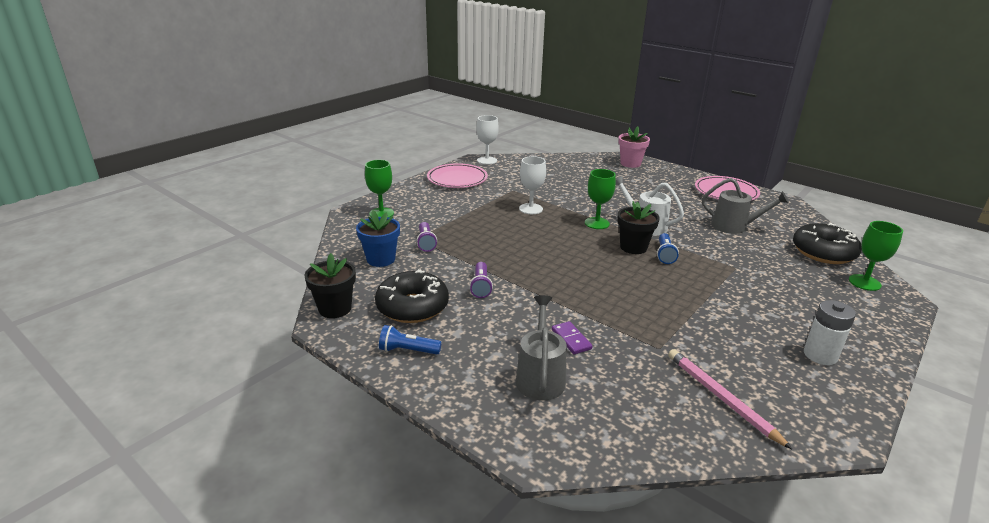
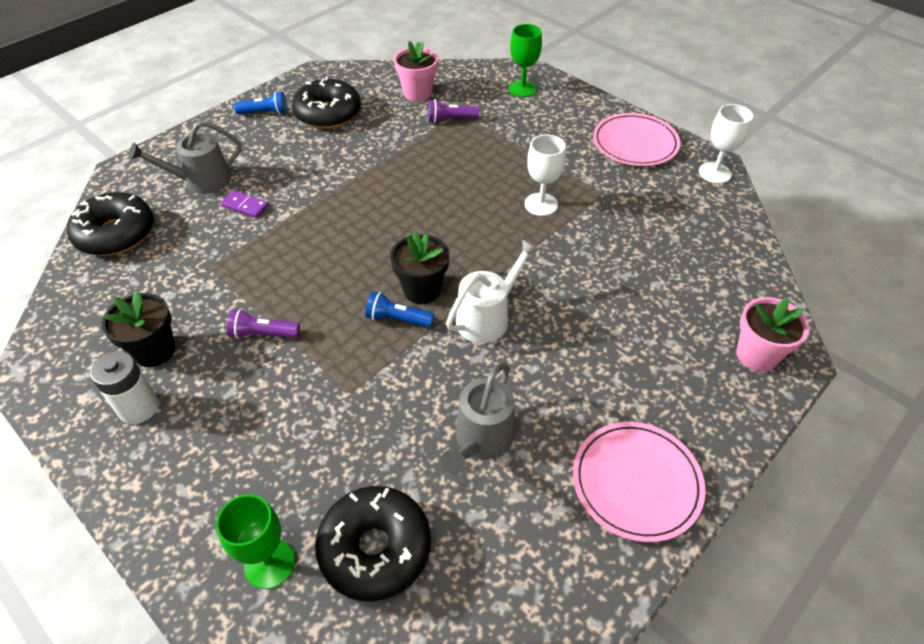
camera: 95 degrees right, 20 degrees up
(335, 308) = (336, 75): black flower pot -> black flower pot (154, 351)
(381, 259) = (417, 93): blue flower pot -> pink flower pot
(408, 350) = (265, 113): blue flashlight -> blue flashlight turned 75 degrees clockwise
(481, 286) = (353, 154): purple flashlight -> purple flashlight (263, 334)
(540, 377) = (201, 181): grey watering can -> grey watering can turned 150 degrees clockwise
(571, 339) = (245, 206): purple domino -> purple domino turned 45 degrees clockwise
(597, 223) = (496, 264): green goblet -> none
(645, 425) = (116, 234): none -> black donut
(721, 398) = (119, 293): pink pencil -> none

